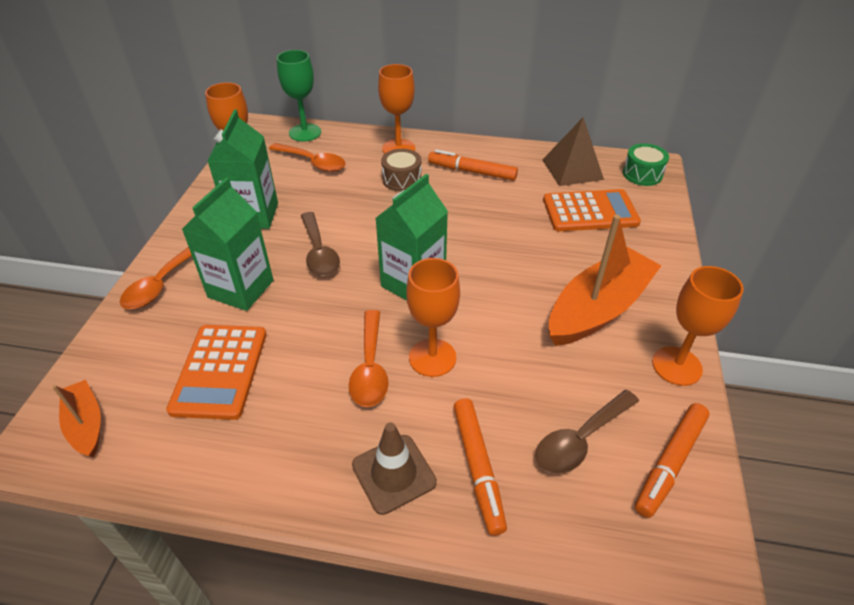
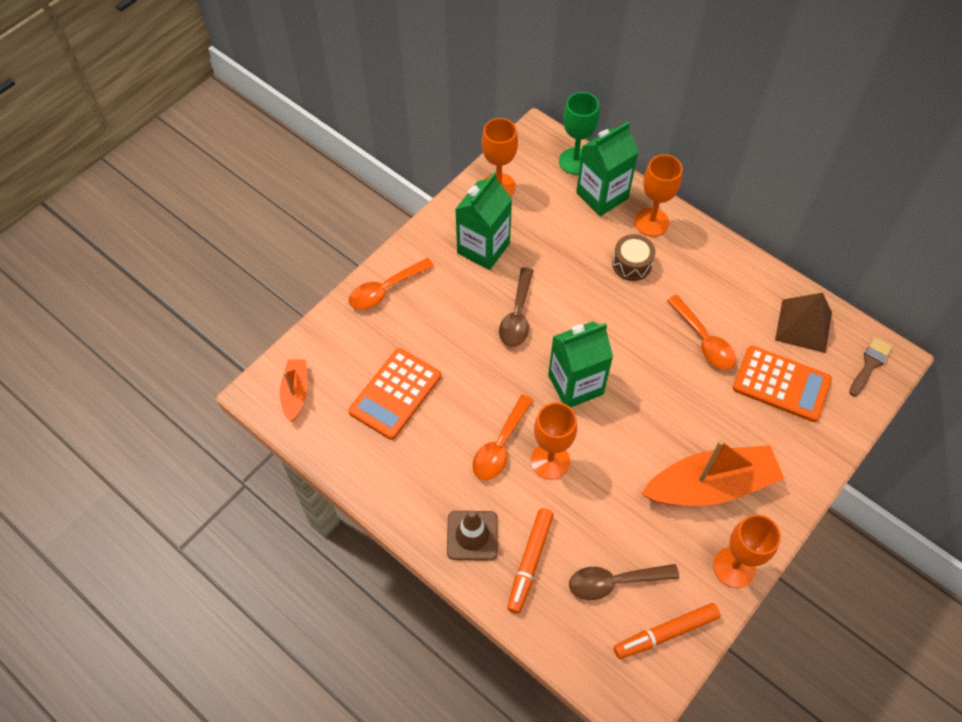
camera: 30 degrees right, 15 degrees up
(241, 289) = (440, 324): green carton -> green carton (602, 195)
(313, 162) = (563, 205): orange spoon -> orange spoon (704, 340)
(472, 171) = (703, 284): orange marker -> none
(642, 174) = (870, 364): green drum -> brown brush

